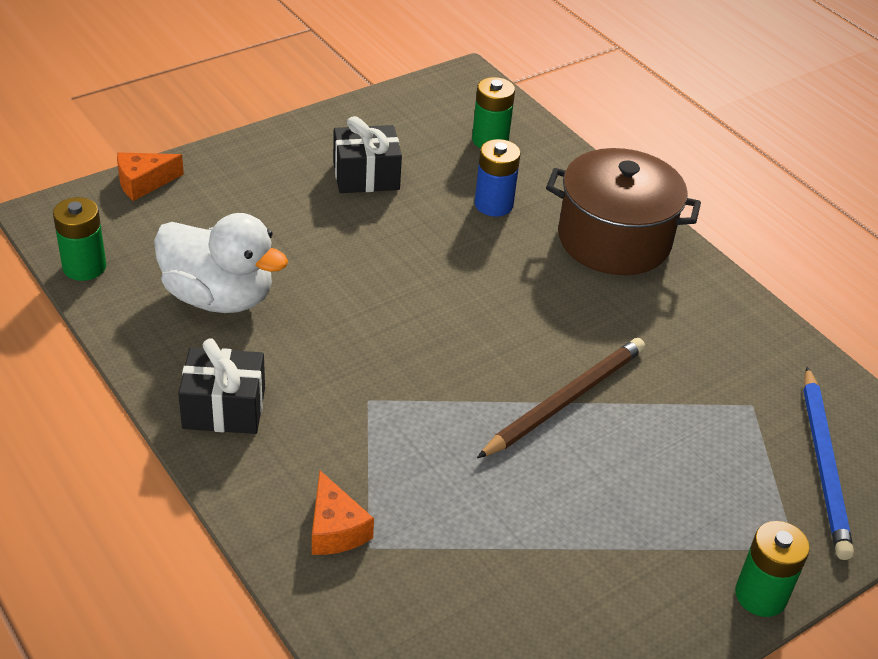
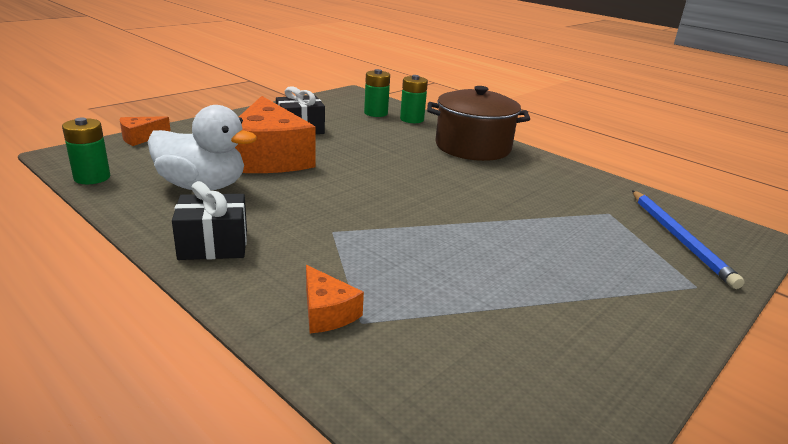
camera: 10 degrees left, 15 degrees down
(312, 242) = (269, 157): none -> orange cheese
(493, 204) = (389, 137): blue battery -> none
(565, 400) = (481, 220): brown pencil -> none
(760, 595) = (695, 318): green battery -> green battery (412, 119)

